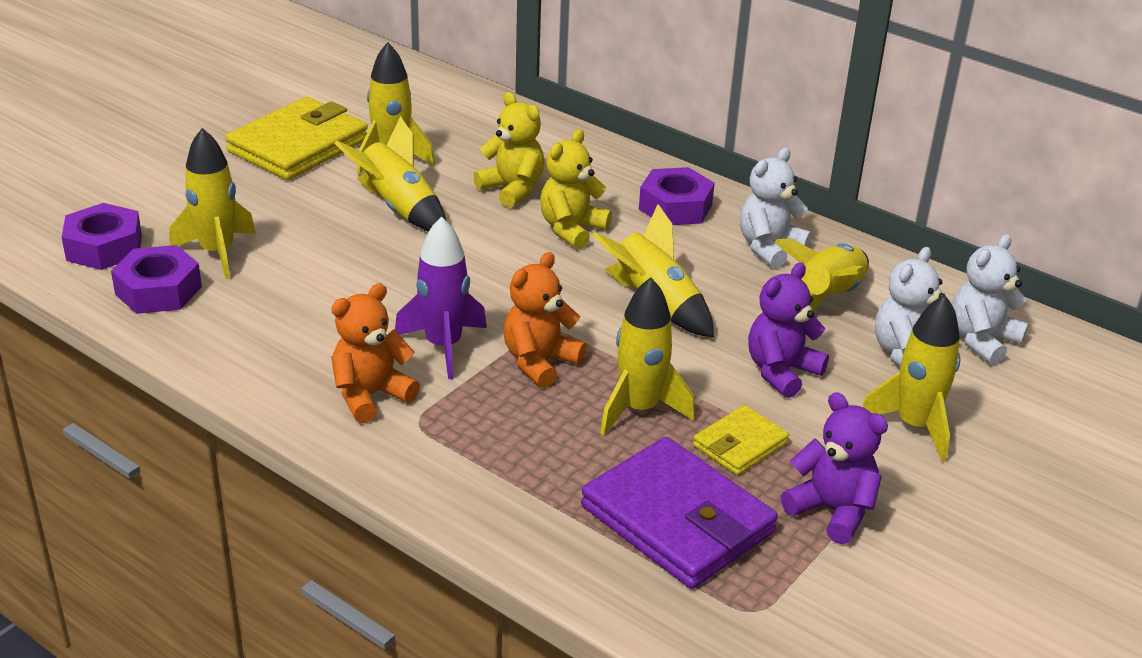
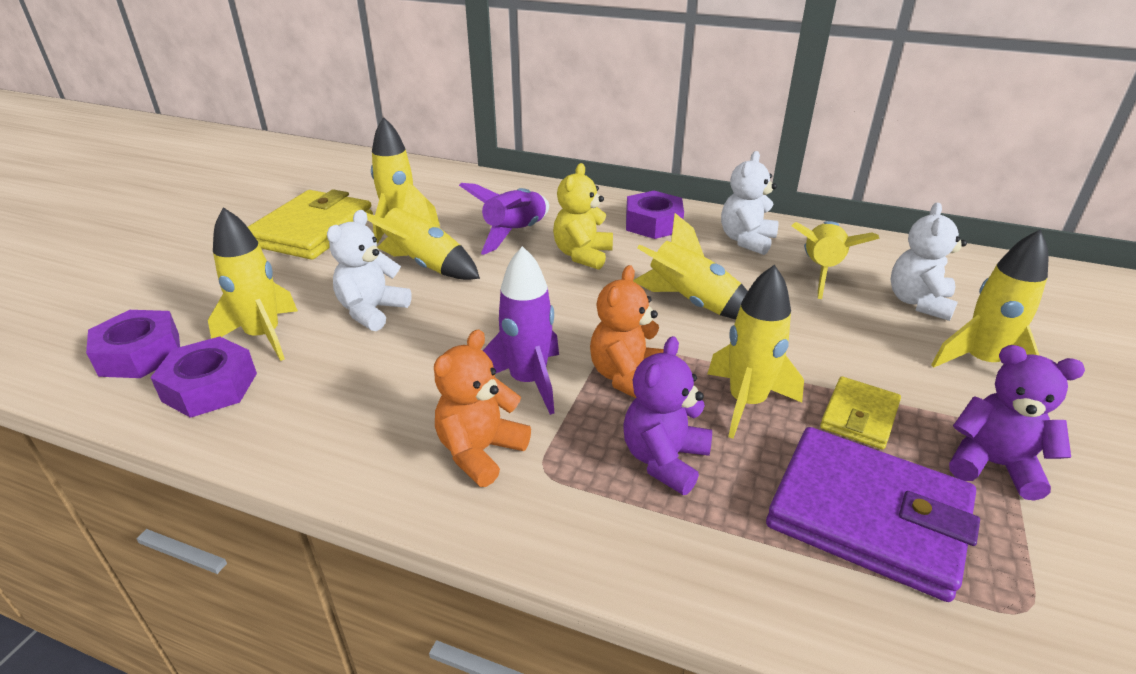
camera: 15 degrees left, 0 degrees up
(512, 189) = (515, 233): yellow teddy bear -> purple rocket
(781, 372) = (837, 338): purple teddy bear -> purple teddy bear (664, 459)
(982, 340) = (960, 279): white teddy bear -> white teddy bear (372, 311)

